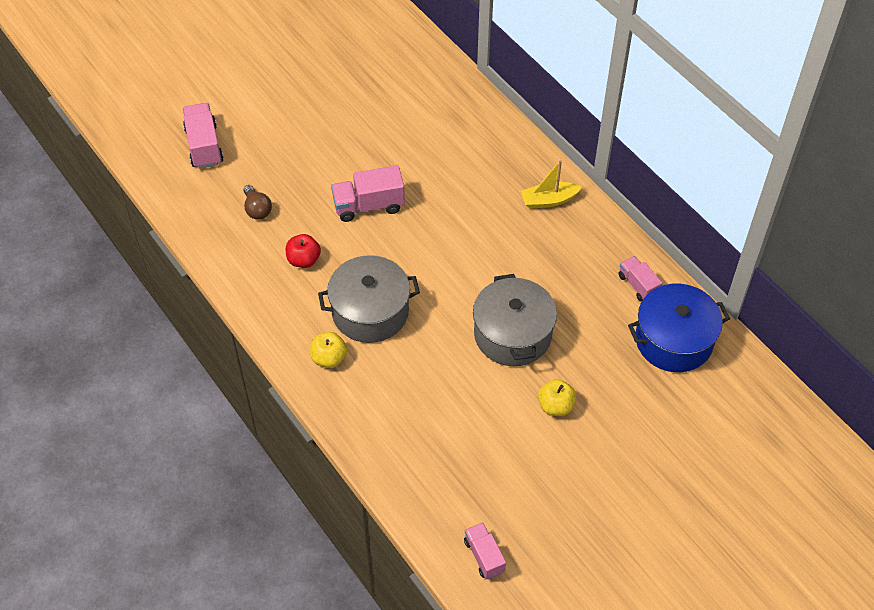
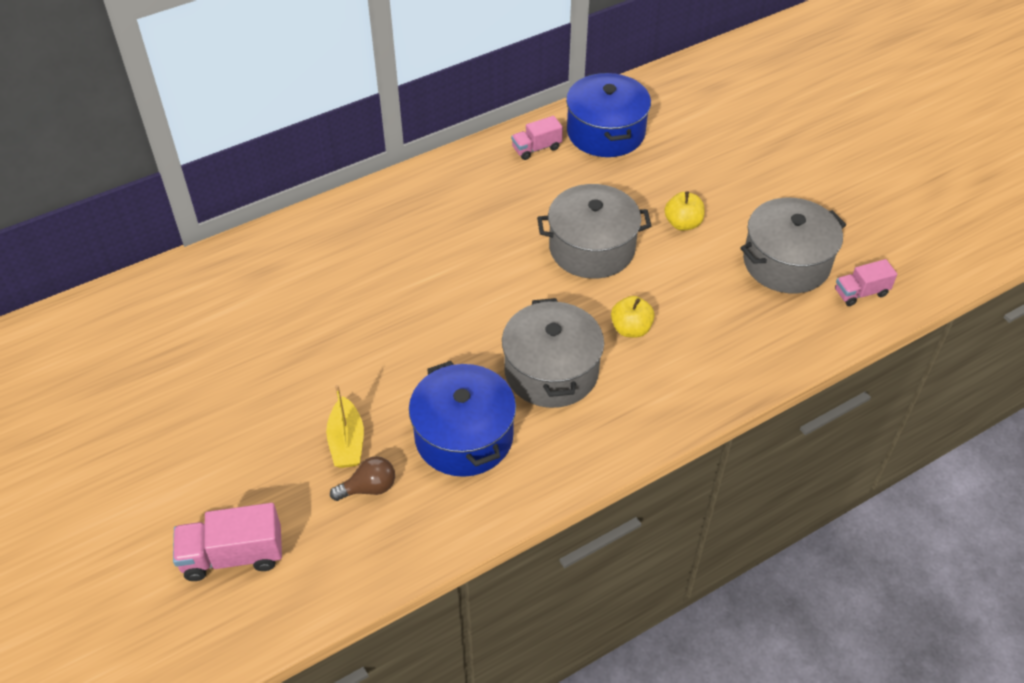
camera: 85 degrees left, 5 degrees down
(304, 260) = (464, 436): red apple -> blue pot
(329, 358) = (617, 414): yellow apple -> yellow apple (631, 329)
(368, 205) = (386, 365): pink truck -> none
(516, 493) = (786, 262): none -> grey pot
(549, 200) = (411, 202): yellow boat -> yellow boat (347, 442)

